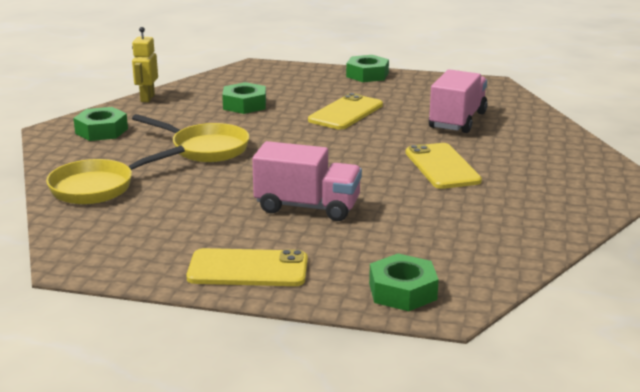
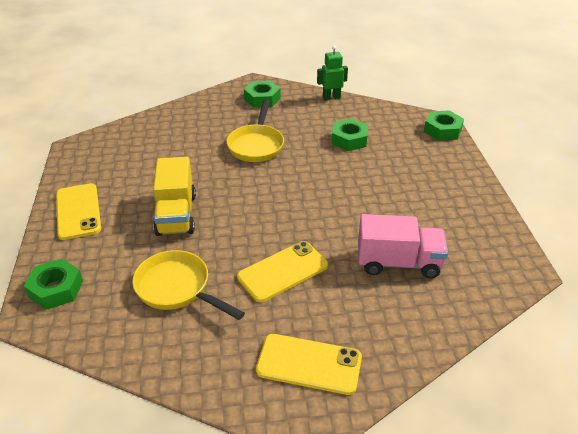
camera: 70 degrees right, 15 degrees up
(99, 187) = (176, 124): yellow pan -> yellow pan (177, 288)
(147, 98) = (331, 97): yellow robot -> green robot
(307, 207) = (176, 214): pink truck -> yellow truck
(346, 113) = (369, 192): yellow phone -> yellow phone (309, 364)
(367, 75) = (472, 184): green nut -> green nut (442, 130)

